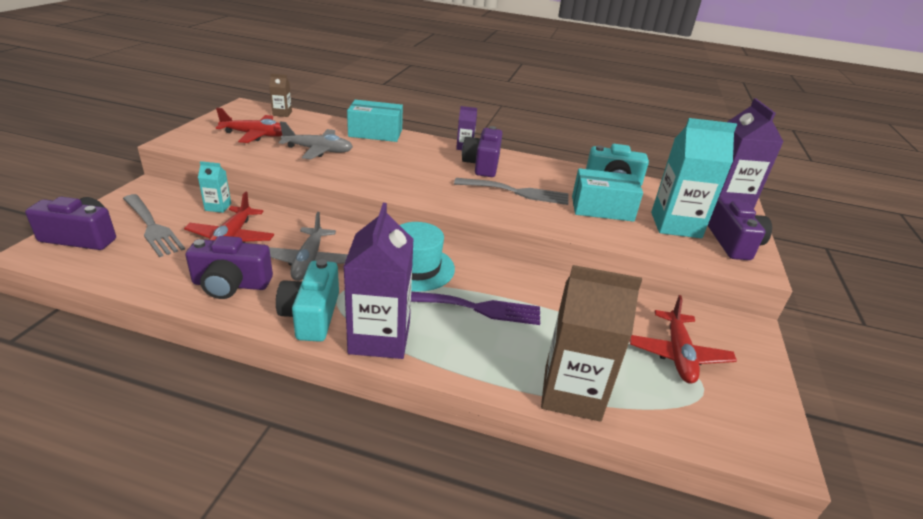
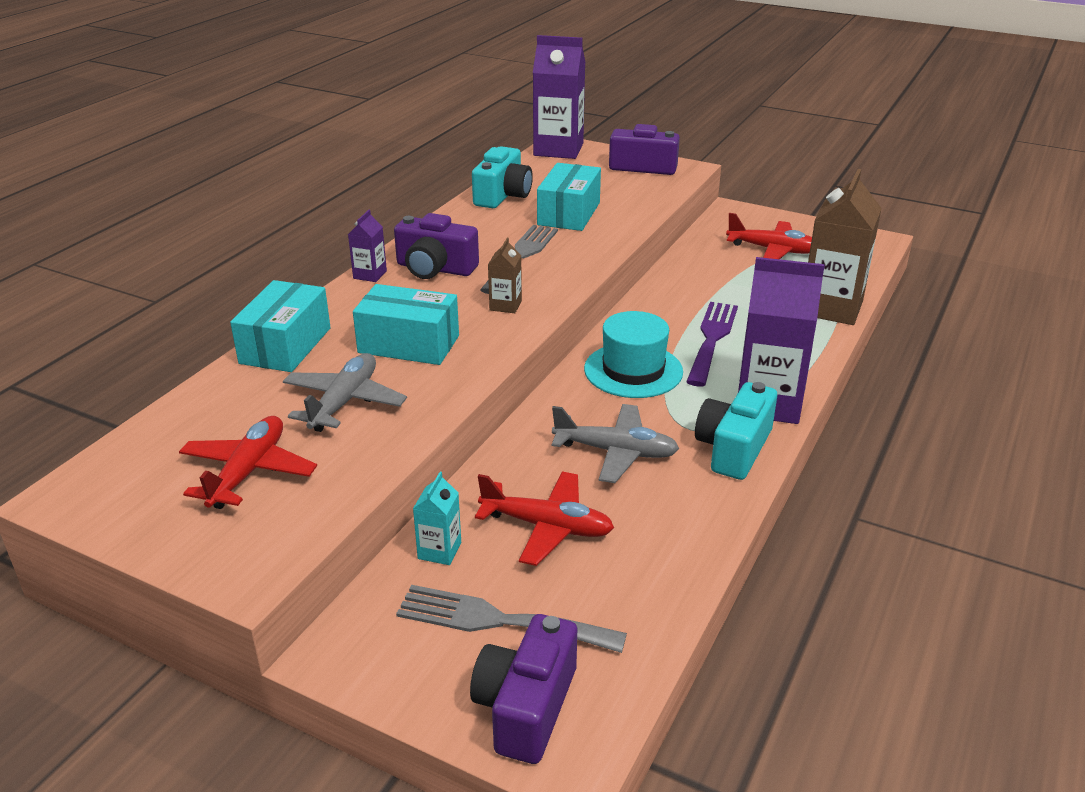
camera: 75 degrees left, 0 degrees up
(152, 227) = (499, 621): grey fork -> grey fork turned 135 degrees counterclockwise
(231, 284) = (670, 517): purple camera -> none
(282, 113) = (139, 445): brown carton -> brown carton (505, 305)
(311, 315) = (733, 448): turquoise camera -> turquoise camera turned 105 degrees clockwise
(383, 162) = (409, 344): none -> turquoise box
(675, 225) = (607, 184): turquoise carton -> none

